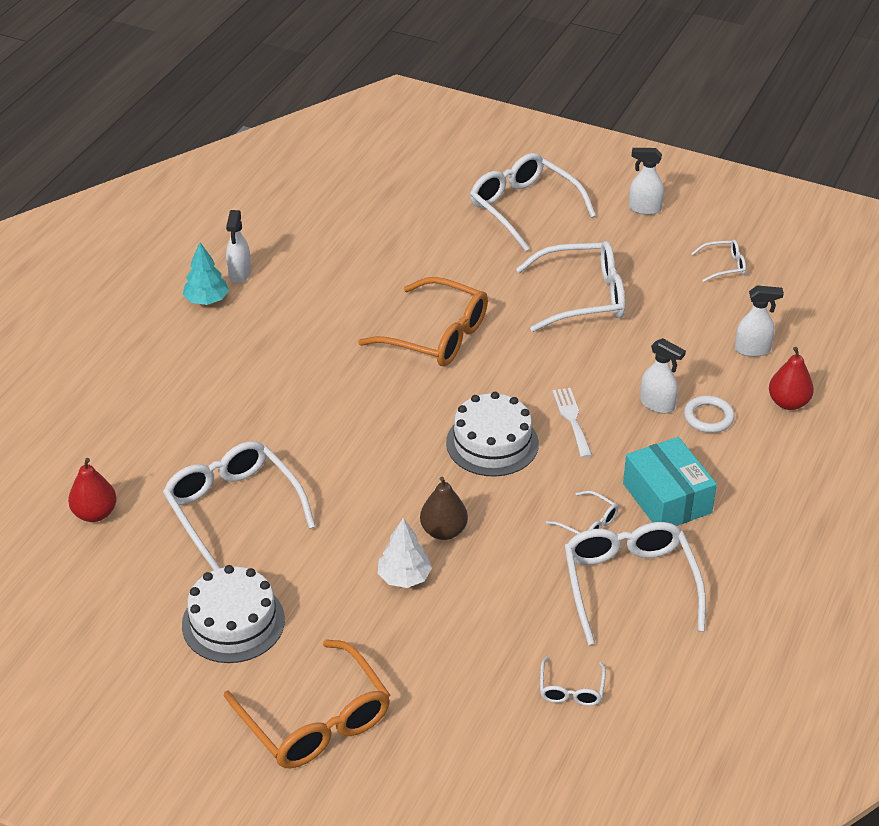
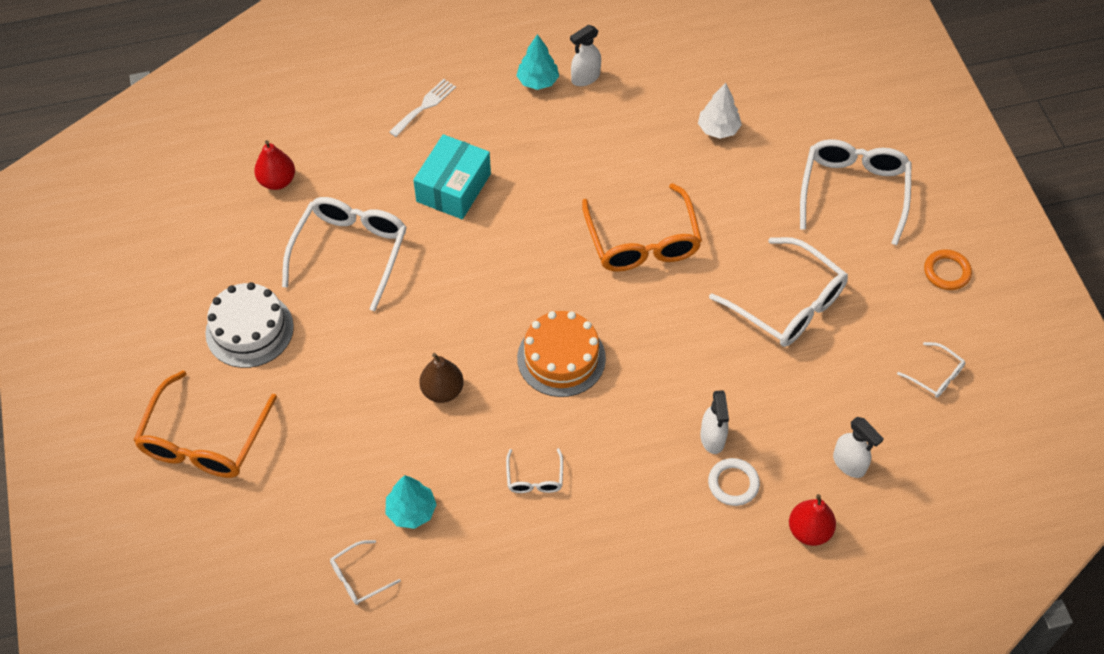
camera: 50 degrees right, 15 degrees up
(404, 577) = (376, 399): white tree -> white tree (718, 129)
(492, 443) = (561, 358): white cake -> orange cake
(540, 618) = (411, 511): none -> turquoise tree
(572, 419) = (638, 392): white fork -> white fork (424, 106)
(629, 584) = (496, 547): white glasses -> none
(644, 209) = (946, 272): white spray bottle -> orange ring
(667, 498) = (612, 513): turquoise box -> turquoise box (453, 187)

